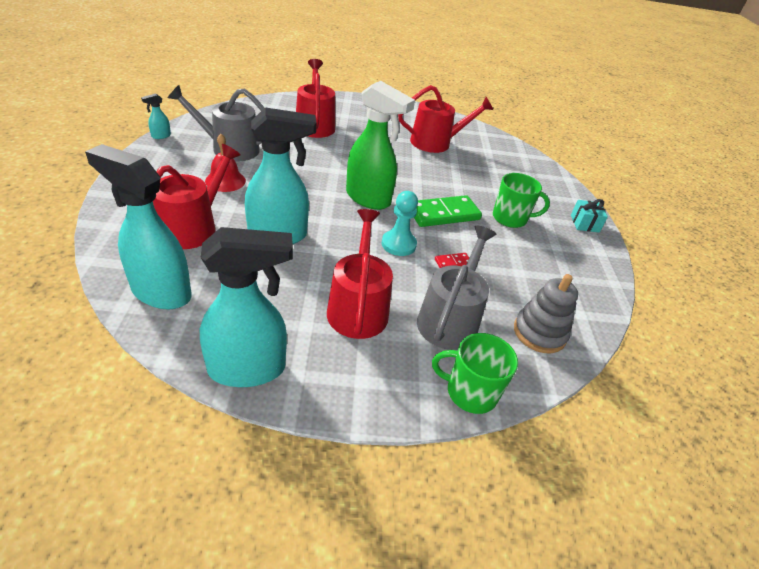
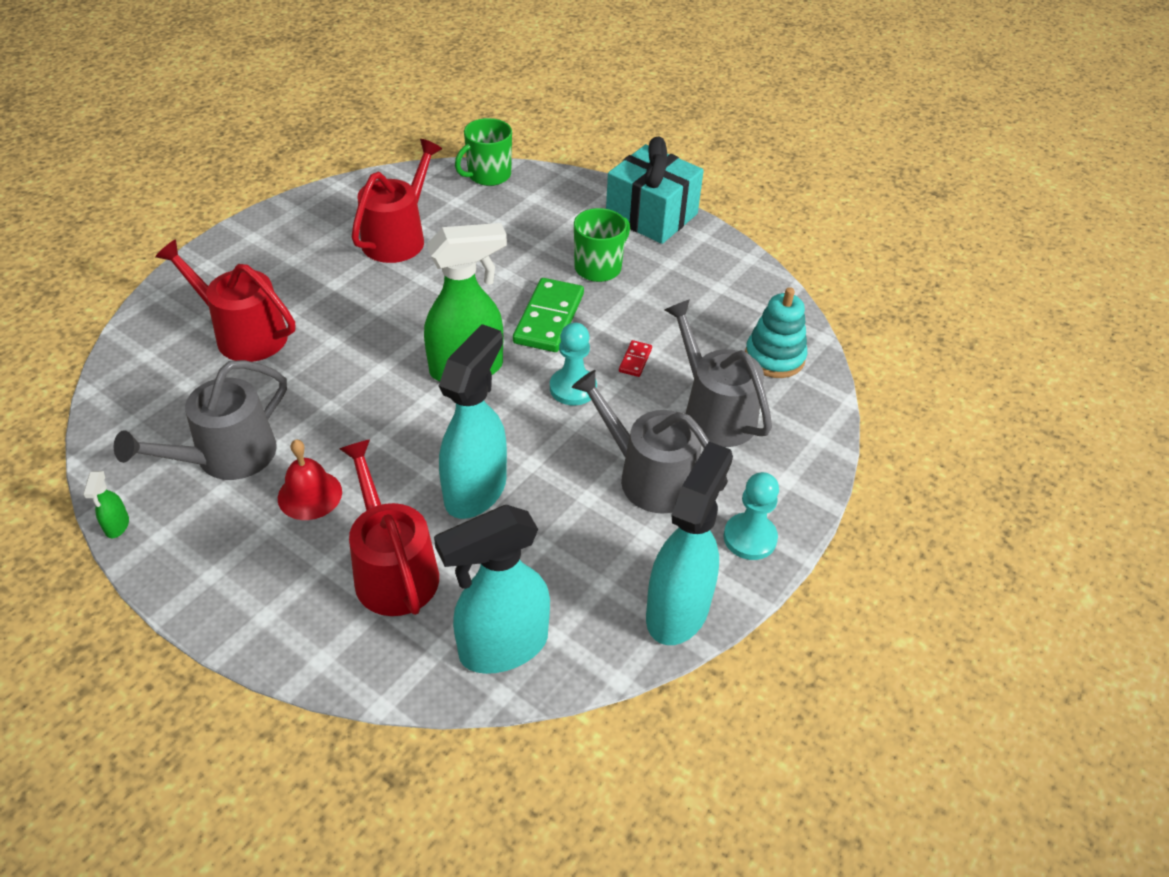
camera: 50 degrees left, 5 degrees up
(160, 136) = (117, 526): turquoise spray bottle -> green spray bottle
(349, 386) = (750, 538): none -> turquoise pawn
(358, 307) = (649, 477): red watering can -> grey watering can
(470, 392) = (810, 452): green mug -> green mug (488, 175)
(539, 333) = (774, 357): grey stacking toy -> turquoise stacking toy
(584, 223) = (651, 215): turquoise gift -> turquoise gift, size x2.14

